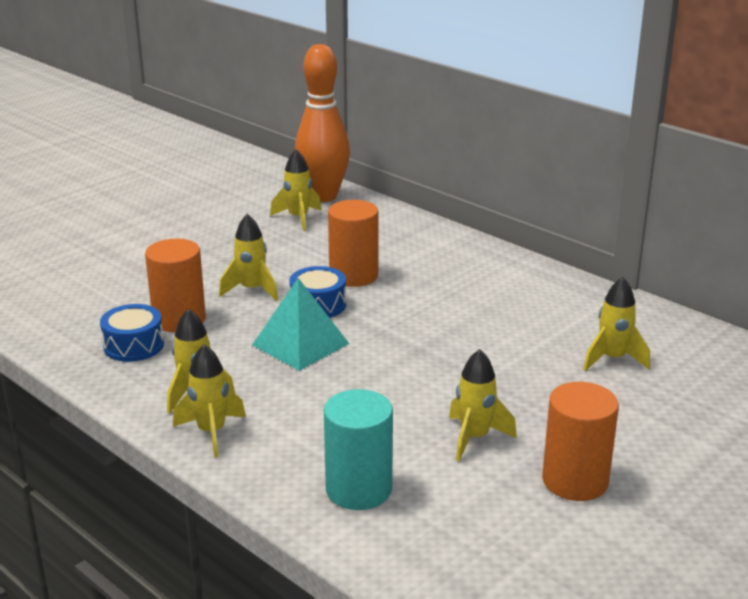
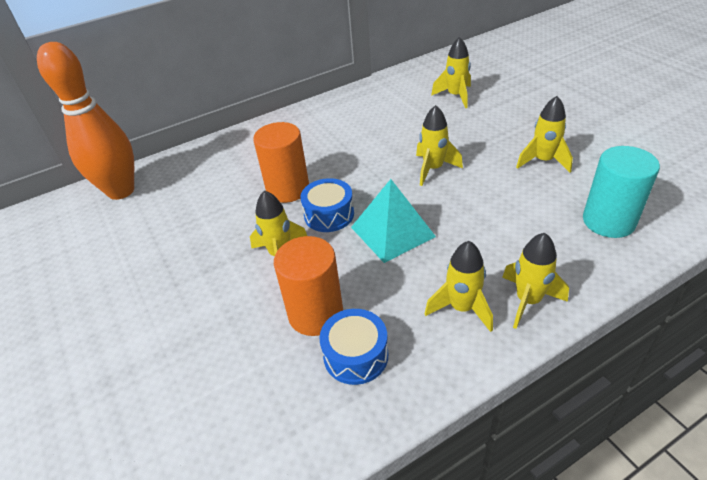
camera: 70 degrees left, 15 degrees up
(298, 218) = (154, 211): yellow rocket -> yellow rocket (433, 169)
(575, 481) = (591, 131): orange cylinder -> none

